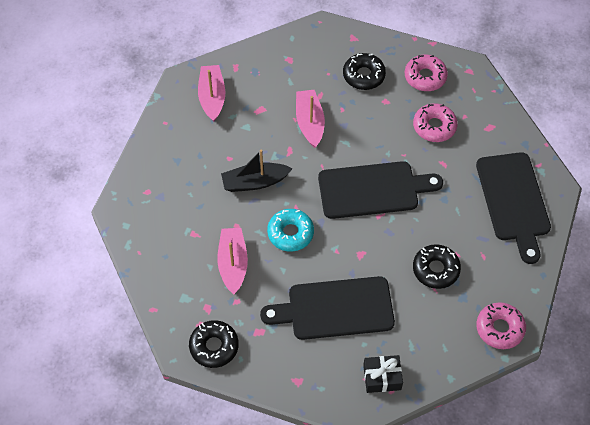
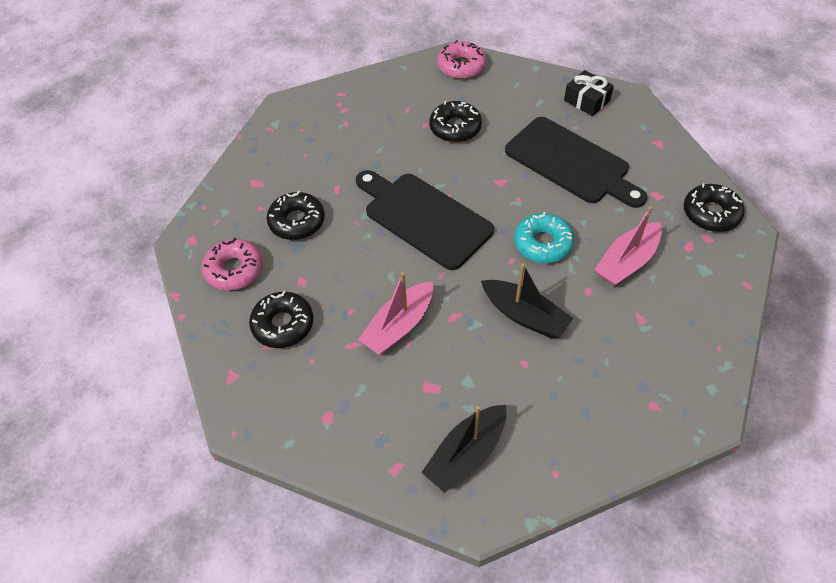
camera: 130 degrees left, 5 degrees down
(212, 97) = (466, 454): pink boat -> black boat
(434, 126) = (297, 221): pink donut -> black donut
(513, 201) = (328, 122): black cutting board -> none

